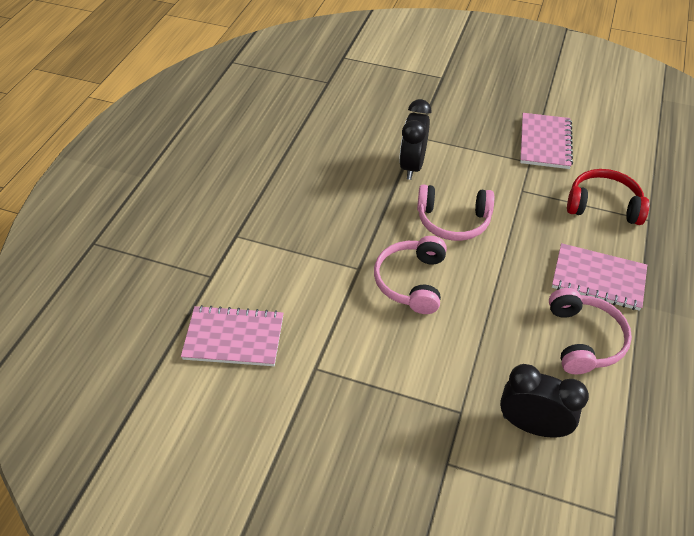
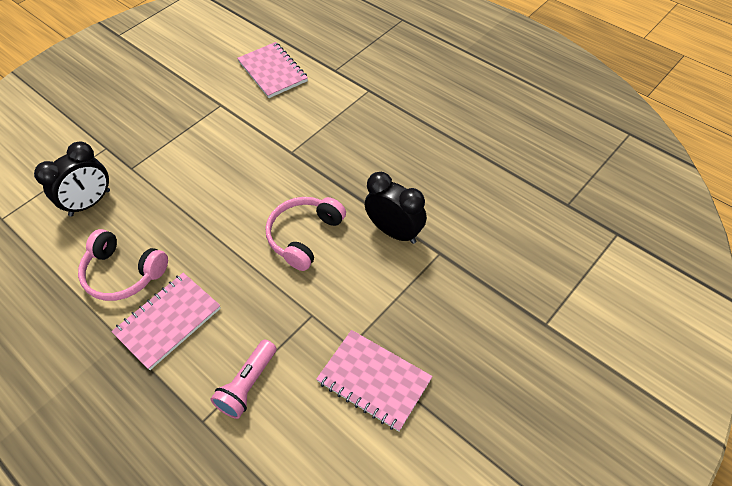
camera: 115 degrees right, 5 degrees up
(234, 338) = (272, 72): pink notebook -> pink notebook turned 60 degrees counterclockwise
(411, 281) = (257, 181): pink headphones -> none
(603, 205) = (247, 385): red headphones -> pink flashlight

